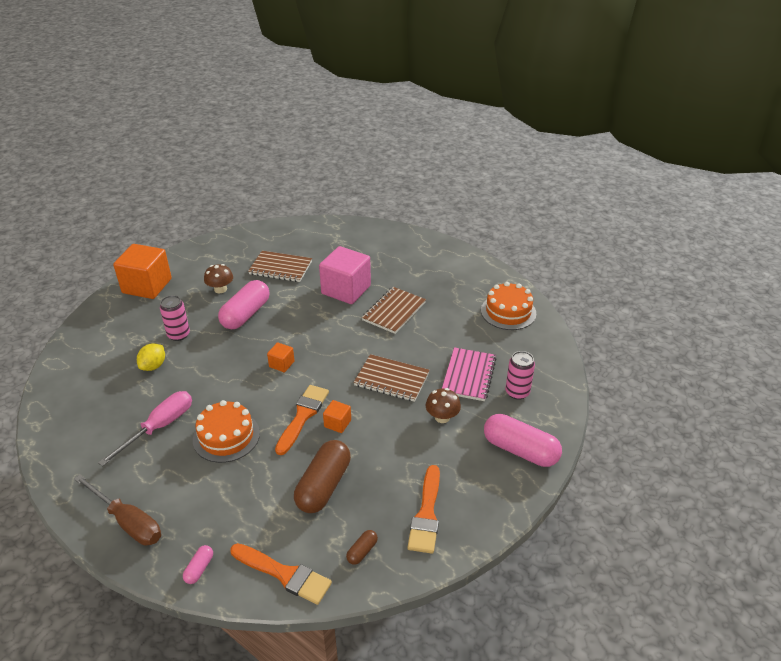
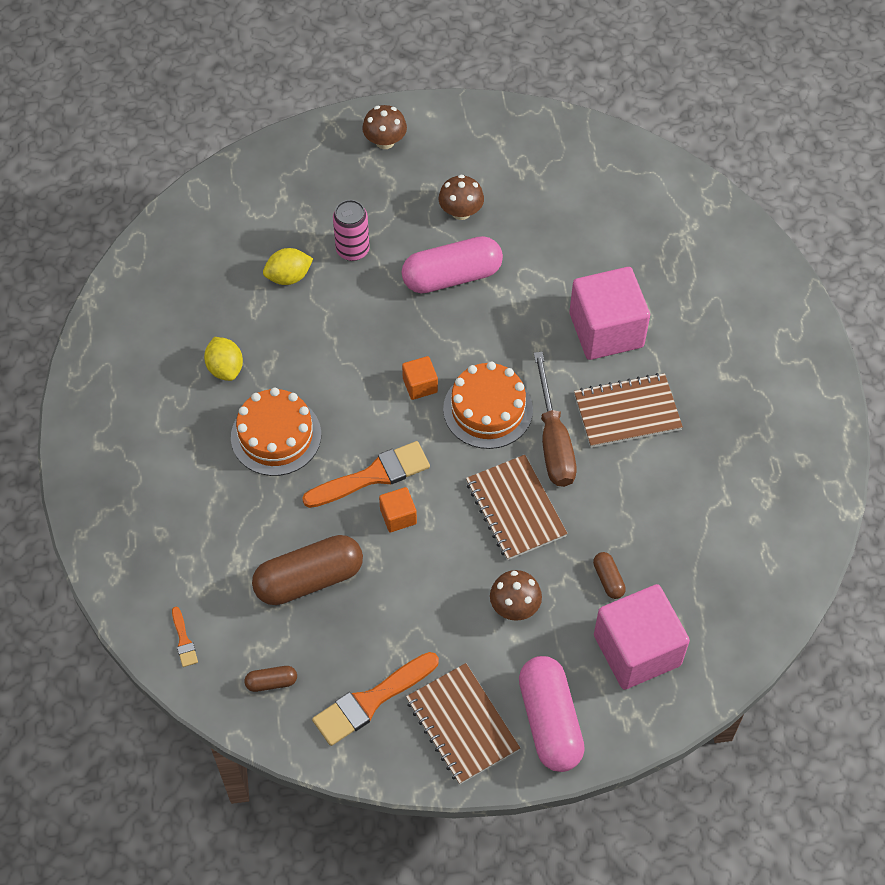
camera: 45 degrees right, 20 degrees up
(128, 522) = (106, 460): brown screwdriver -> brown screwdriver (553, 441)
(147, 286) = (385, 141): orange cube -> brown mushroom
(159, 427) = (225, 368): pink screwdriver -> yellow lemon
(199, 569) = (121, 567): pink capsule -> none
(280, 268) = (564, 230): brown notebook -> brown notebook (462, 725)
(284, 574) = (184, 640): orange brush -> orange brush, size x0.47
(468, 375) = (608, 579): pink notebook -> brown capsule
(508, 312) = (770, 531): orange cake -> orange cake (488, 409)
(517, 392) = (637, 650): pink can -> pink cube

